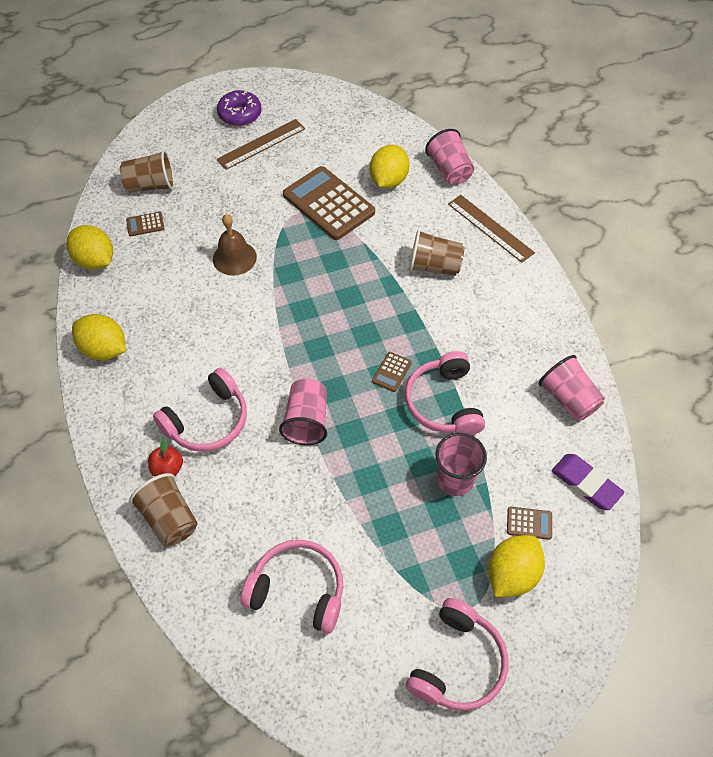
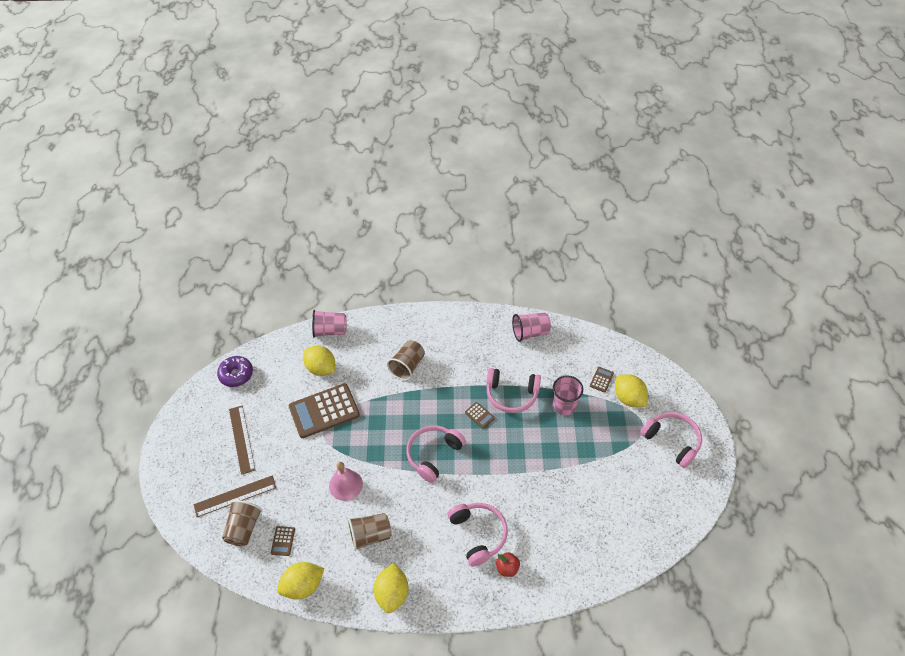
camera: 70 degrees left, 5 degrees down
(104, 349) = (392, 593): yellow lemon -> yellow lemon turned 45 degrees counterclockwise
(169, 518) = (544, 574): brown cup -> brown cup (370, 536)
(234, 258) = (345, 485): brown bell -> pink bell
(240, 114) = (201, 446): purple donut -> purple donut (236, 374)
(298, 590) = (612, 510): pink headphones -> pink headphones (433, 454)
(307, 421) = (499, 474): pink cup -> none
(490, 228) = (390, 325): brown ruler -> brown ruler (235, 496)
(586, 483) = (585, 345): purple eraser -> none

